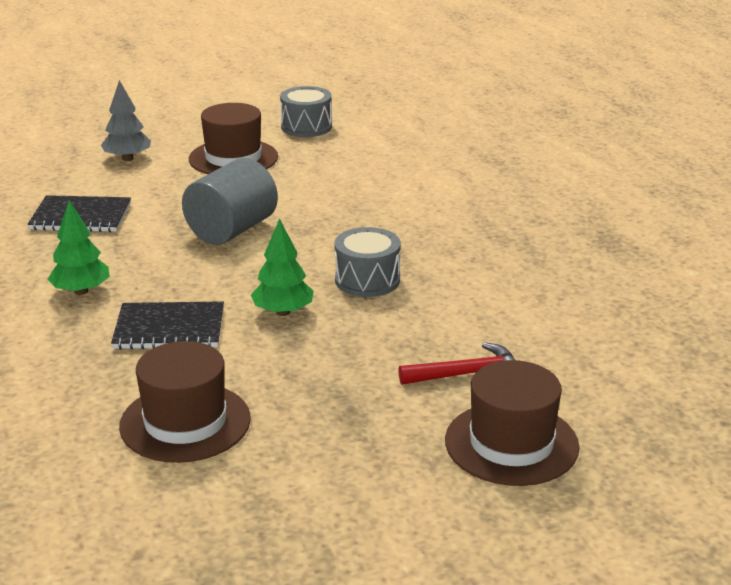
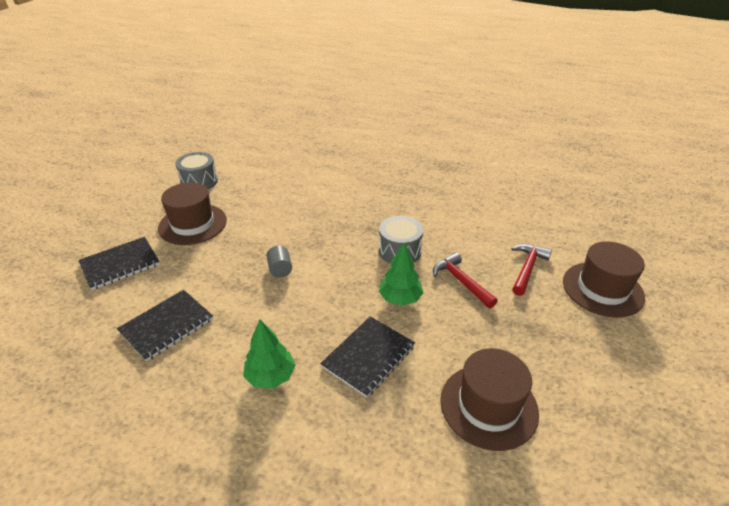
camera: 50 degrees left, 10 degrees up
(127, 158) = (120, 264): grey tree -> black notebook
(232, 230) = (280, 269): grey cylinder -> grey cylinder, size x0.45
(370, 338) = (461, 282): none -> red hammer

